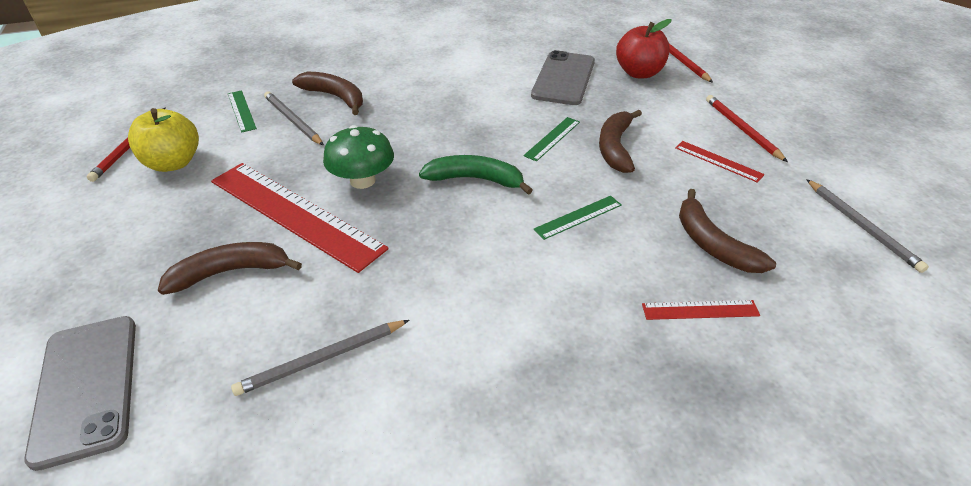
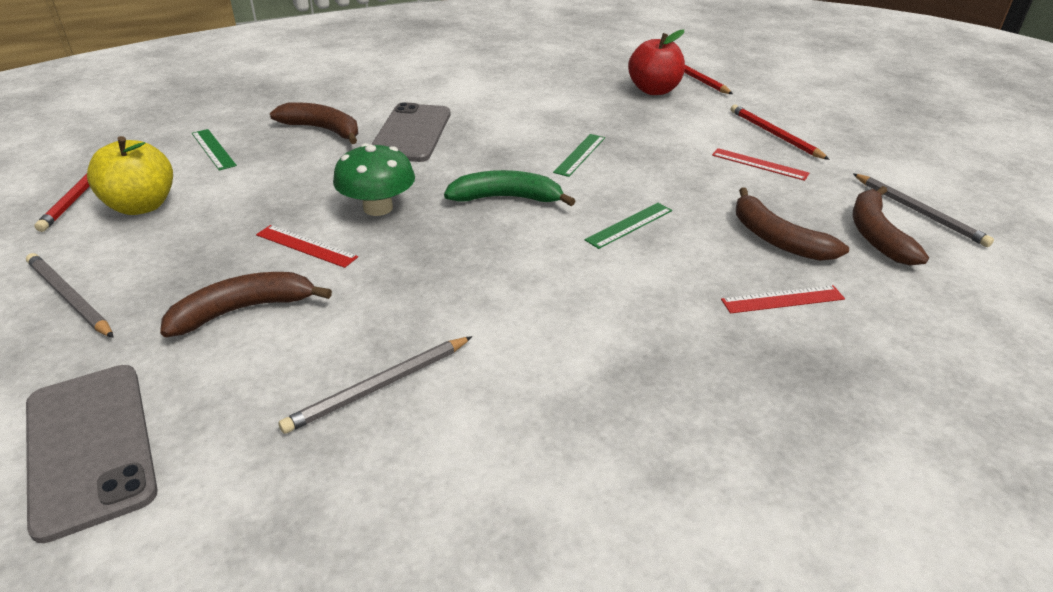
camera: 10 degrees left, 5 degrees down
(293, 120) = (278, 155): grey pencil -> grey pencil (69, 298)
(294, 214) = (306, 246): red ruler -> red ruler, size x0.44
(563, 78) = (575, 99): grey phone -> grey phone (411, 133)
(615, 147) = (649, 158): brown banana -> brown banana (876, 234)

